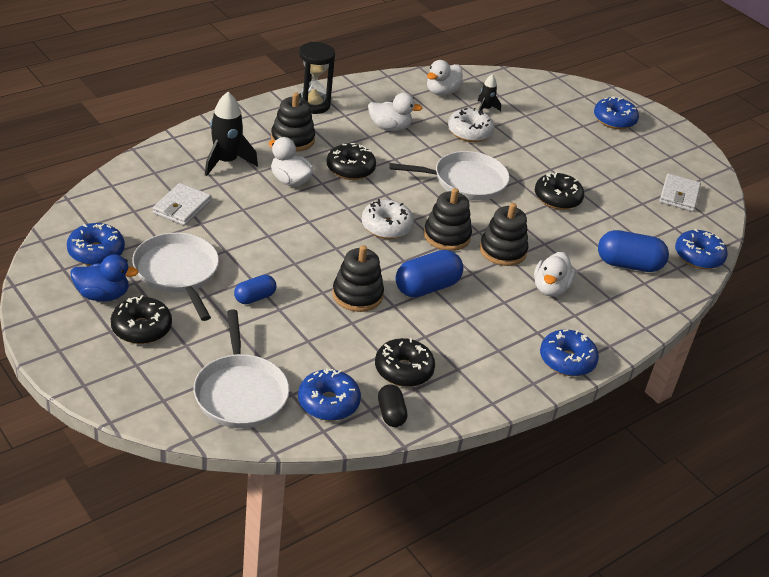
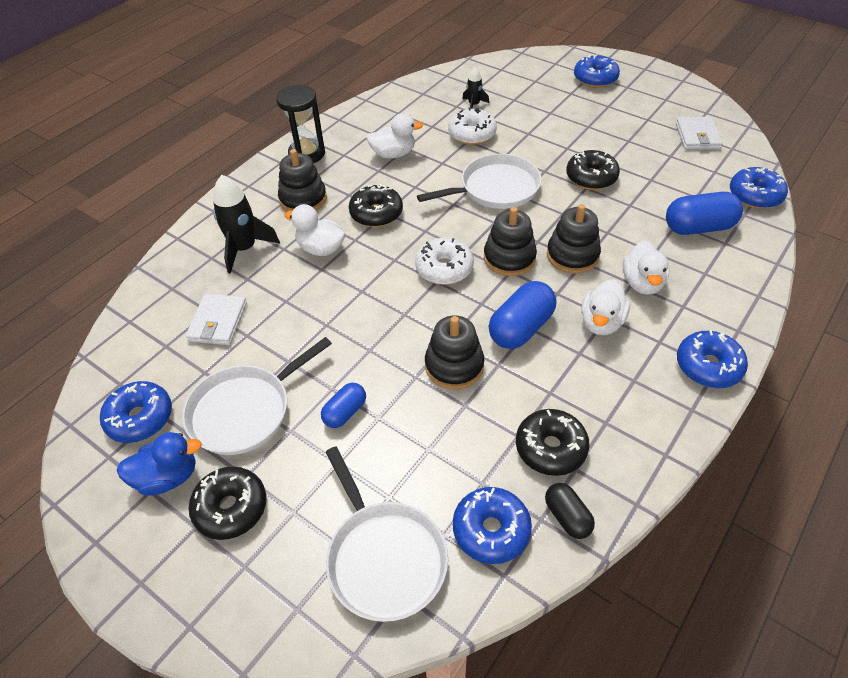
camera: 10 degrees left, 10 degrees up
(177, 272) = (244, 411): white pan -> white pan turned 90 degrees counterclockwise
(442, 92) = (425, 100): white duck -> white duck (601, 322)

